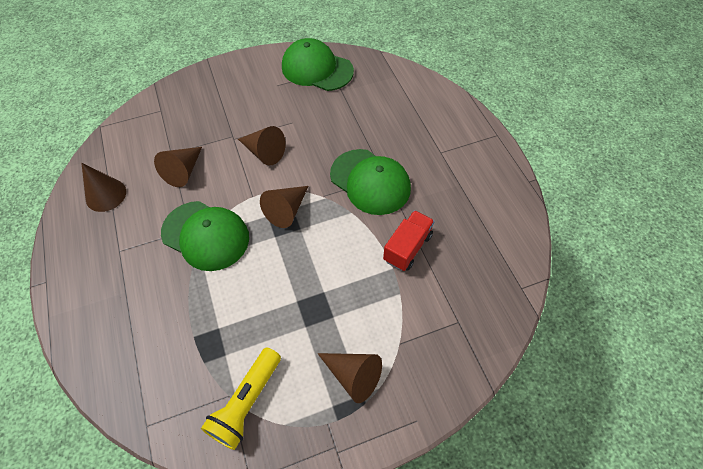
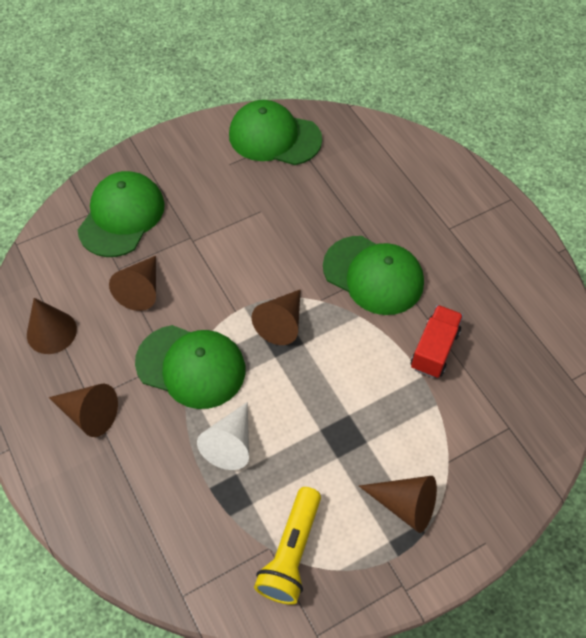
camera: 10 degrees left, 0 degrees up
(184, 115) = (121, 216): none -> green cap
(220, 302) = (230, 444): none -> white cone
(264, 152) = (236, 254): brown cone -> brown cone (89, 414)

